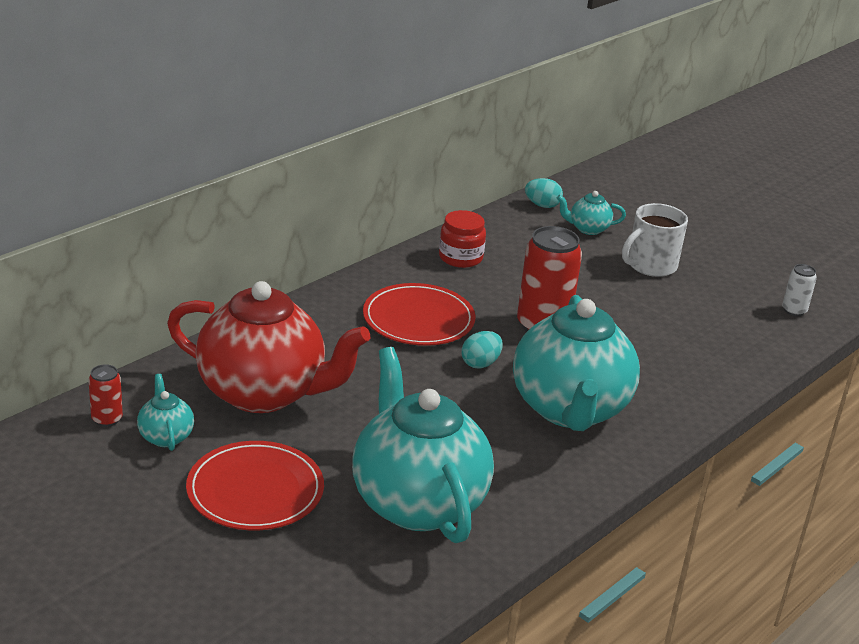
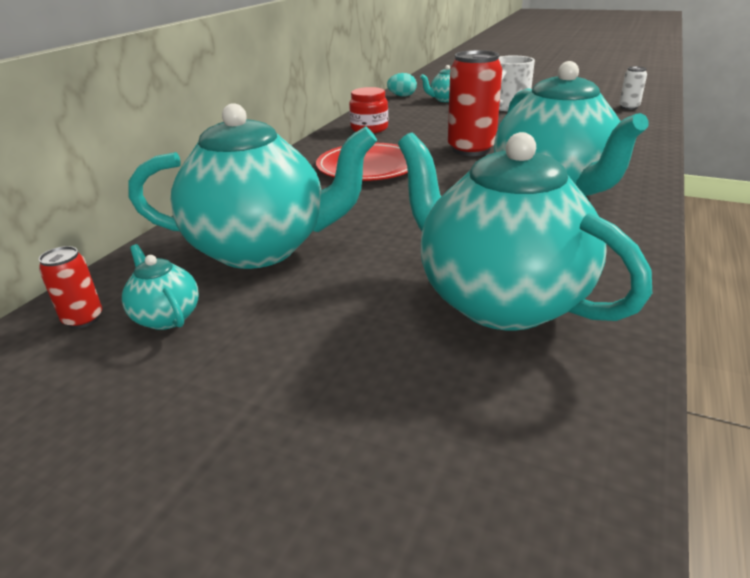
camera: 15 degrees left, 0 degrees up
(255, 490) = (308, 343): red plate -> none
(264, 393) = (261, 248): red teapot -> turquoise teapot
(480, 363) = (447, 181): turquoise egg -> none

